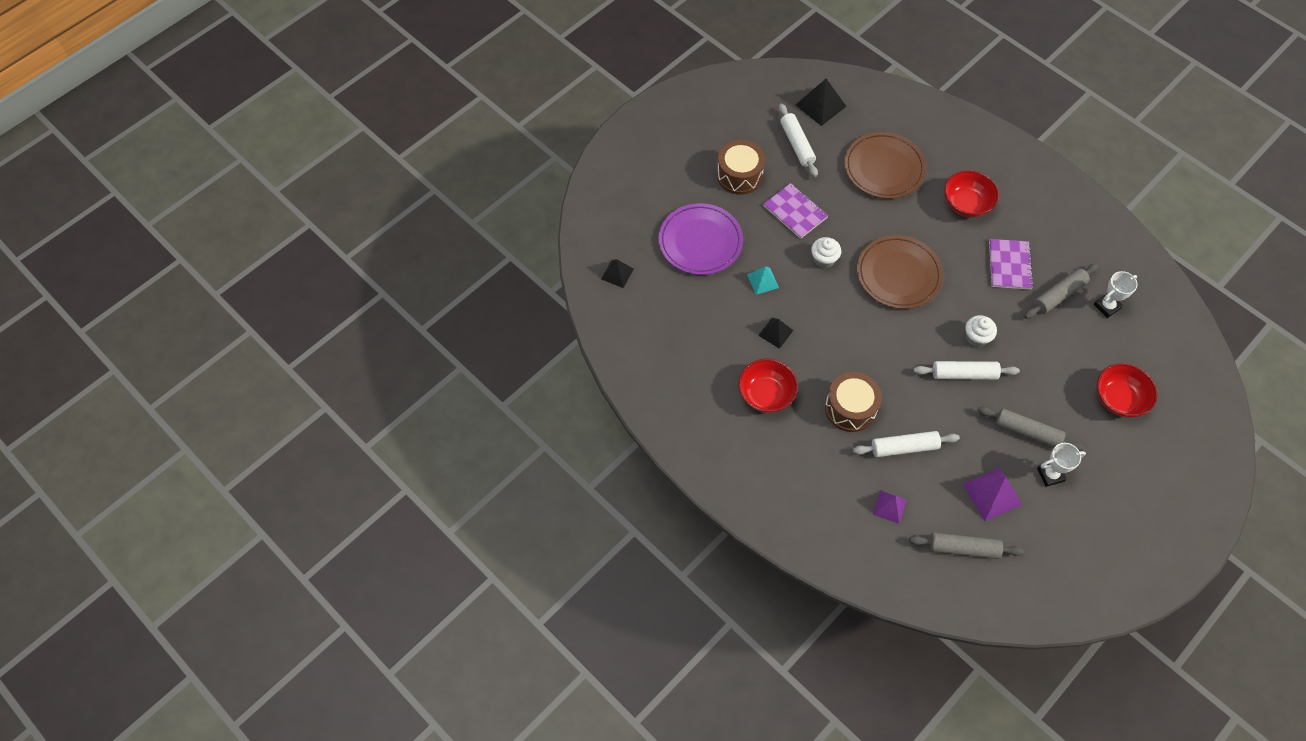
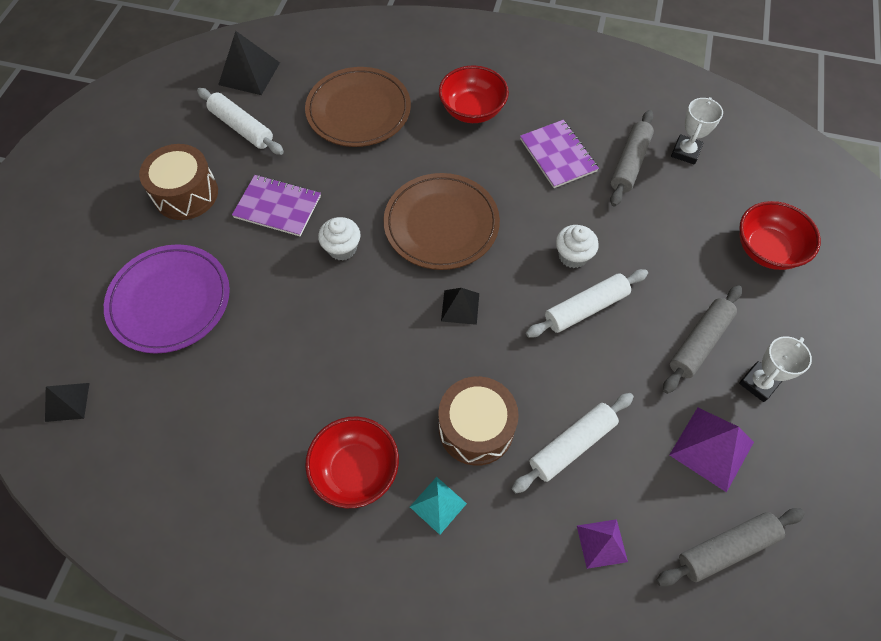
camera: 30 degrees left, 0 degrees up
(762, 281) = (277, 313): turquoise pyramid -> turquoise pyramid (438, 505)
(775, 332) = (327, 374): black pyramid -> black pyramid (460, 307)
(1027, 432) = (699, 342): grey rolling pin -> grey rolling pin turned 45 degrees counterclockwise

